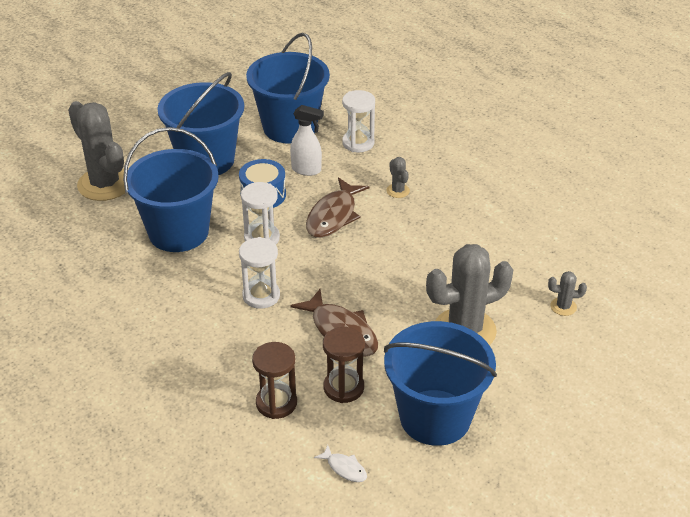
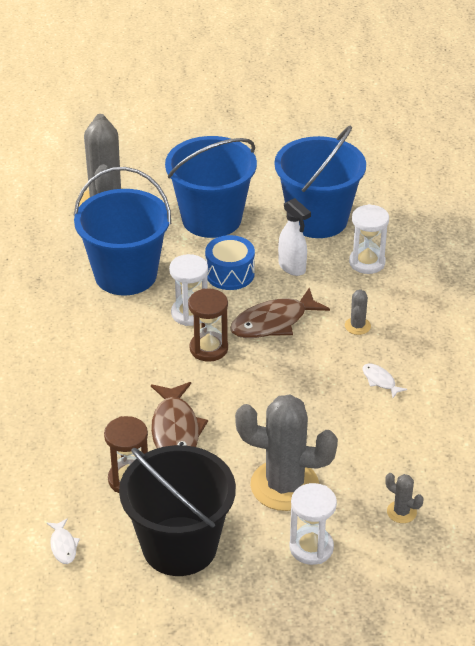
camera: 35 degrees right, 0 degrees up
(261, 296) = (139, 365): white hourglass -> white hourglass (311, 548)
(276, 403) = (62, 463): brown hourglass -> brown hourglass (208, 348)
(435, 417) = (179, 546): blue bucket -> black bucket
(453, 222) = (380, 381): none -> white fish

